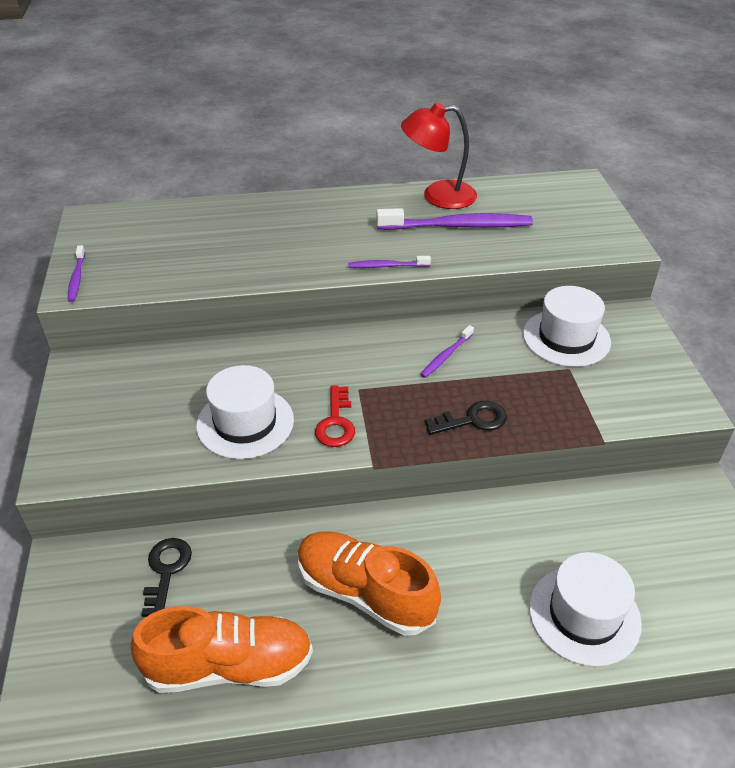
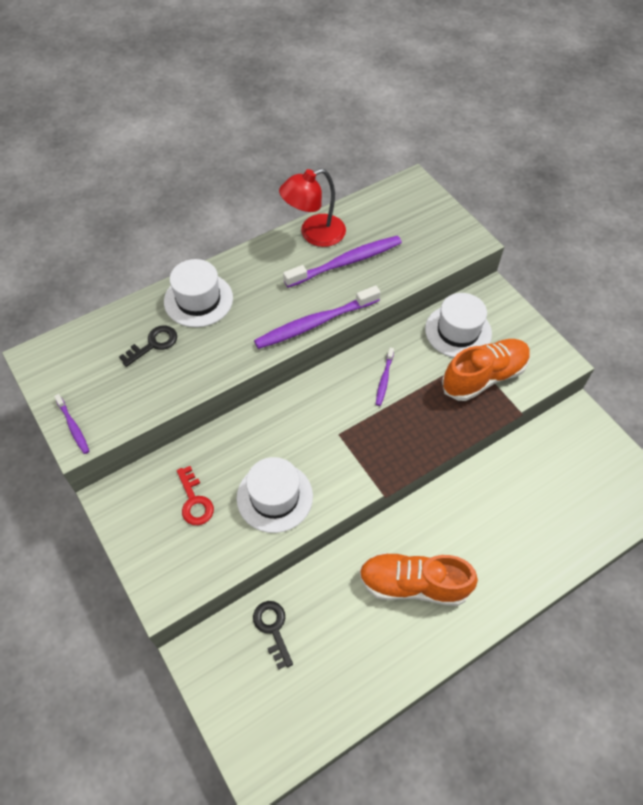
camera: 25 degrees left, 15 degrees up
(229, 666) = (357, 675): orange shoe -> orange shoe (484, 377)
(336, 423) = (339, 470): red key -> red key (194, 501)
(387, 266) = (315, 323): purple toothbrush -> purple toothbrush, size x2.01
(473, 420) = (430, 429): black key -> black key (154, 344)
(584, 614) = (551, 538): white hat -> white hat (198, 300)

